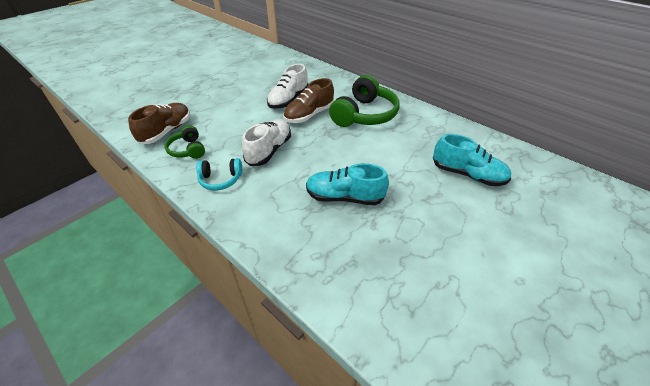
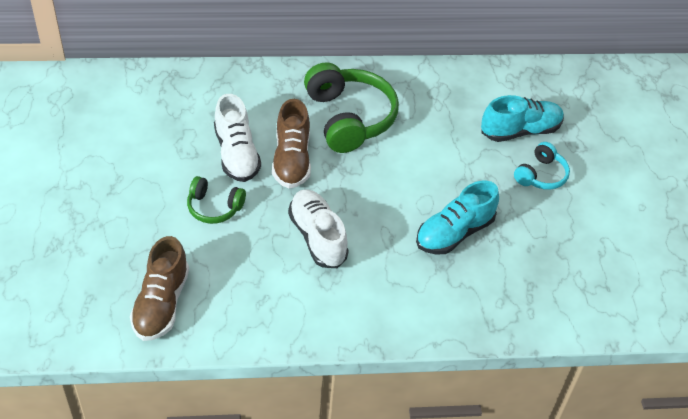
camera: 50 degrees left, 5 degrees up
(166, 131) = (161, 303): brown shoe -> brown shoe turned 150 degrees counterclockwise
(188, 150) = (229, 303): green headphones -> green headphones (214, 207)
(221, 179) = (321, 306): turquoise headphones -> turquoise headphones (541, 175)

